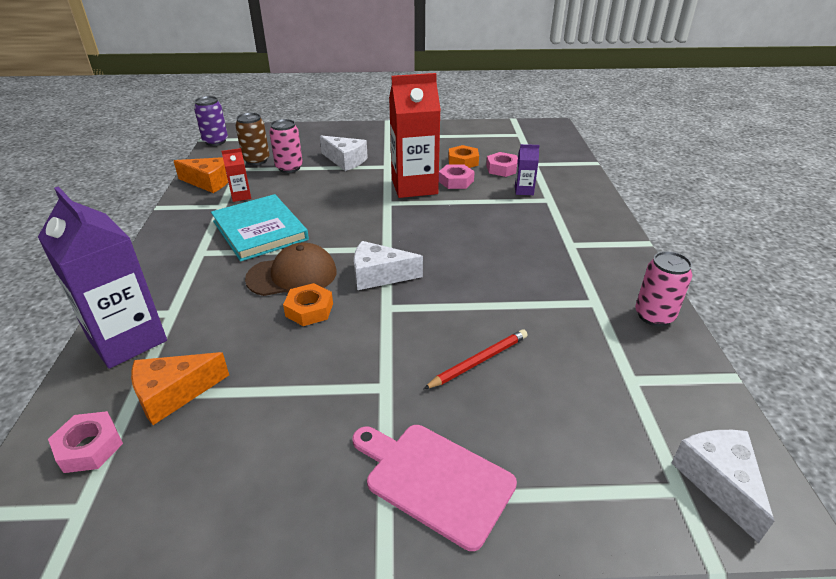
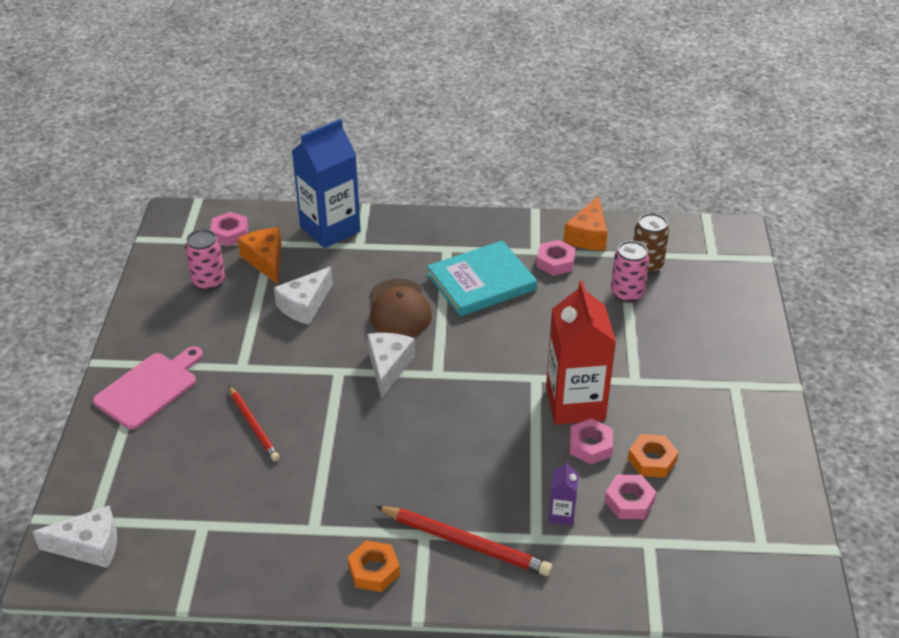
camera: 95 degrees right, 5 degrees up
(127, 340) = (330, 229): purple carton -> blue carton
(215, 141) = (700, 227): purple can -> none
(241, 196) = (555, 262): red carton -> pink nut
(309, 310) = (345, 322): orange nut -> orange nut (374, 570)
(345, 161) = (649, 342): white cheese -> white cheese (304, 305)
(569, 226) = (465, 543): none -> red pencil
(654, 316) = (280, 573): pink can -> pink can (209, 282)

